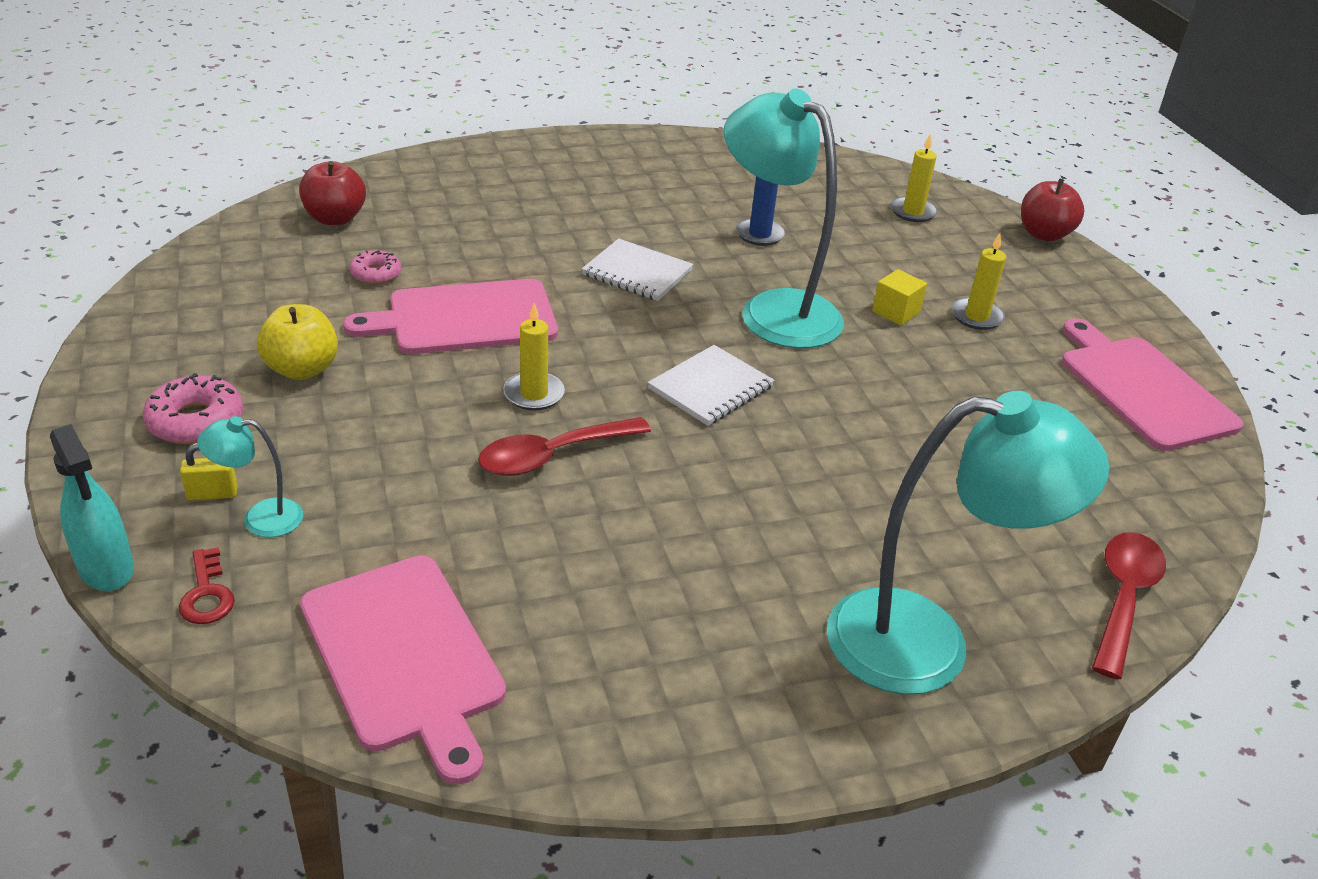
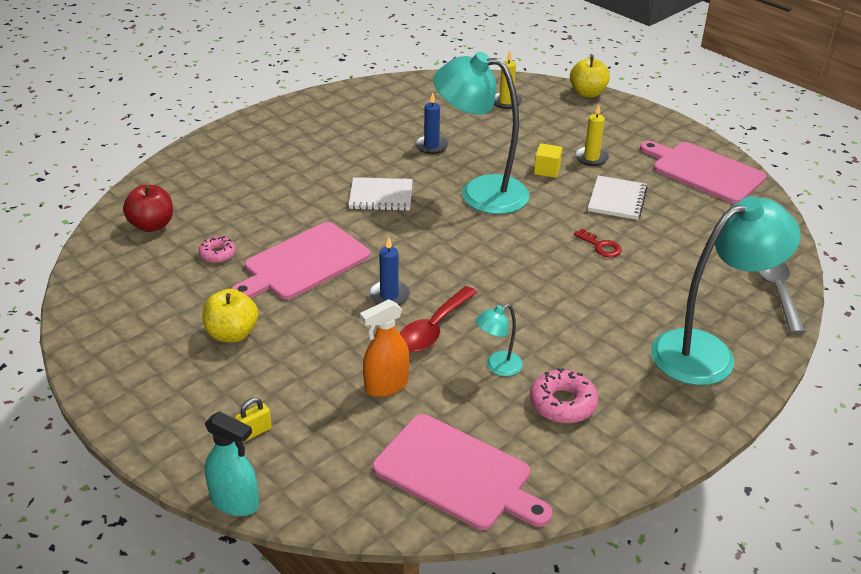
camera: 25 degrees left, 0 degrees up
(196, 421) = (197, 392): pink donut -> pink donut (562, 403)
(207, 594) = (311, 489): red key -> red key (600, 246)
(260, 518) = (299, 434): turquoise lamp -> turquoise lamp (497, 367)
(423, 503) = (386, 385): none -> orange spray bottle
(534, 394) = (389, 295): yellow candle -> blue candle
(711, 388) = (485, 254): white notebook -> white notebook (617, 199)
(1044, 234) = (587, 93): red apple -> yellow apple
(1123, 598) = (776, 291): red spoon -> grey spoon

